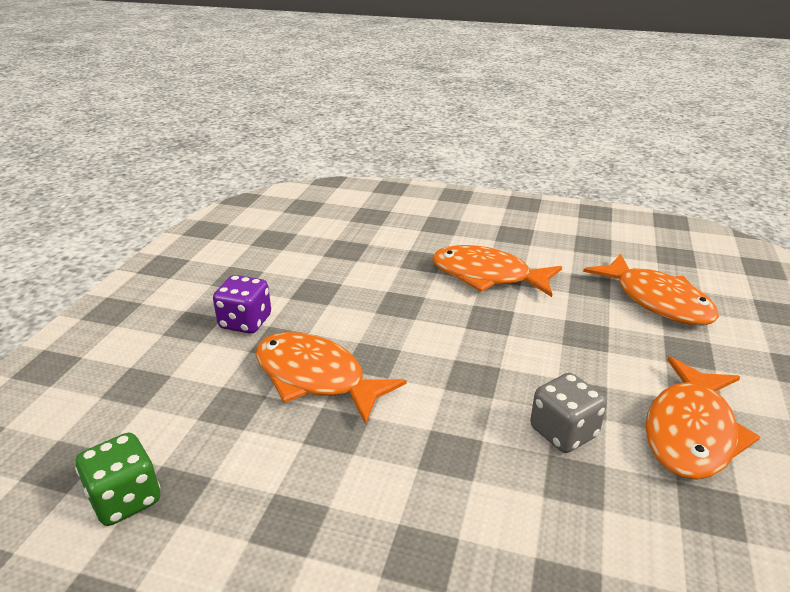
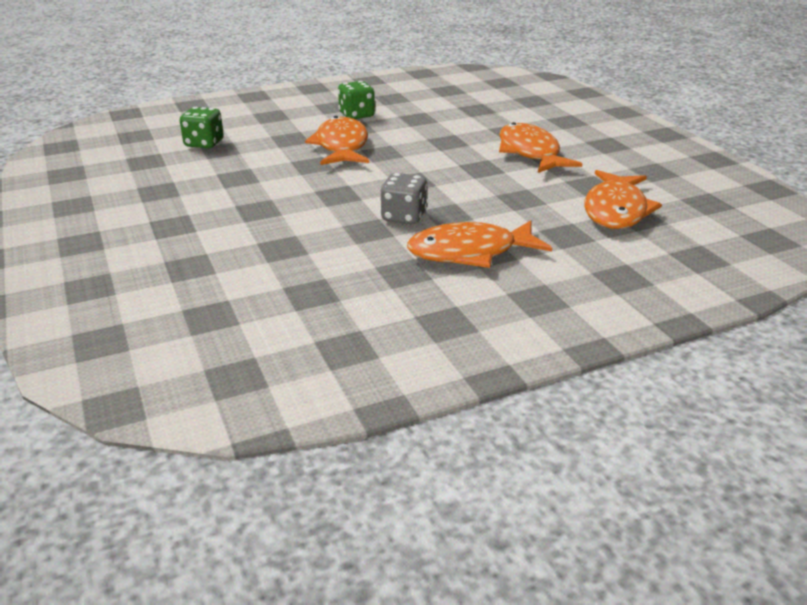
camera: 50 degrees right, 0 degrees up
(245, 322) = (356, 115): purple dice -> green dice

